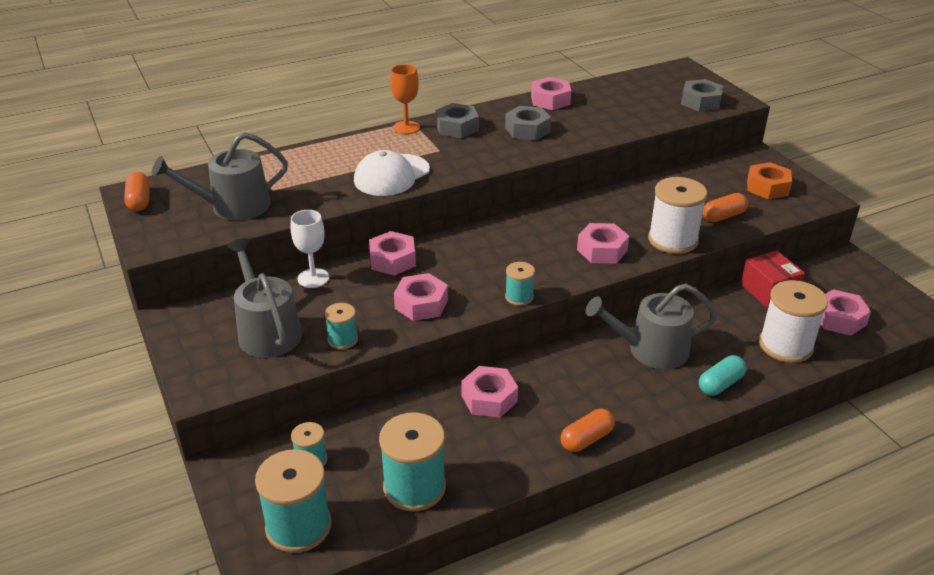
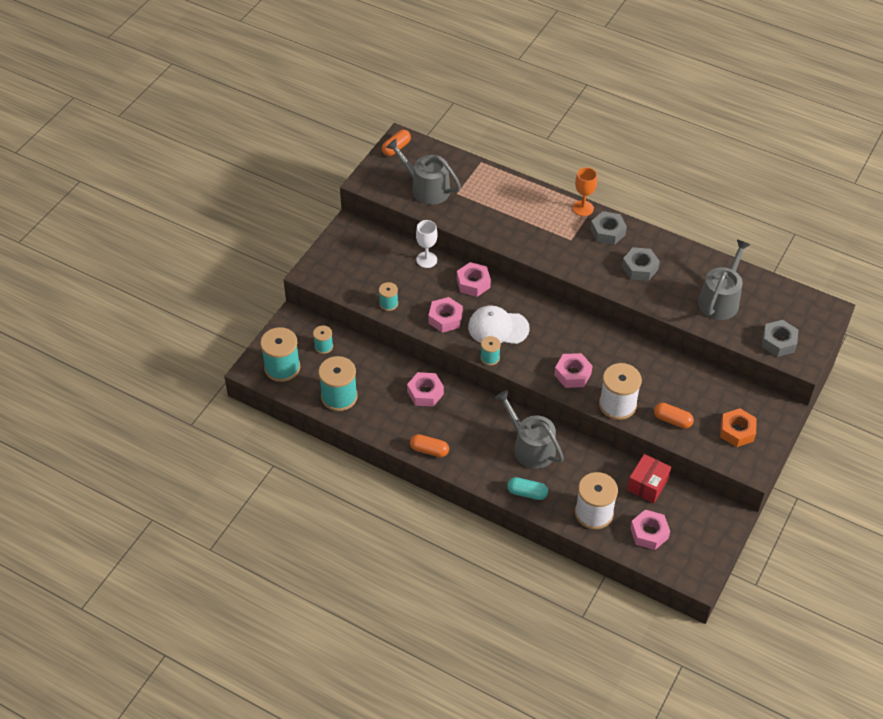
camera: 55 degrees right, 15 degrees up
(267, 331) = (369, 270): grey watering can -> grey watering can (720, 300)
(391, 175) = (520, 234): white cap -> white cap (498, 328)
(550, 100) = (694, 259): pink nut -> none

